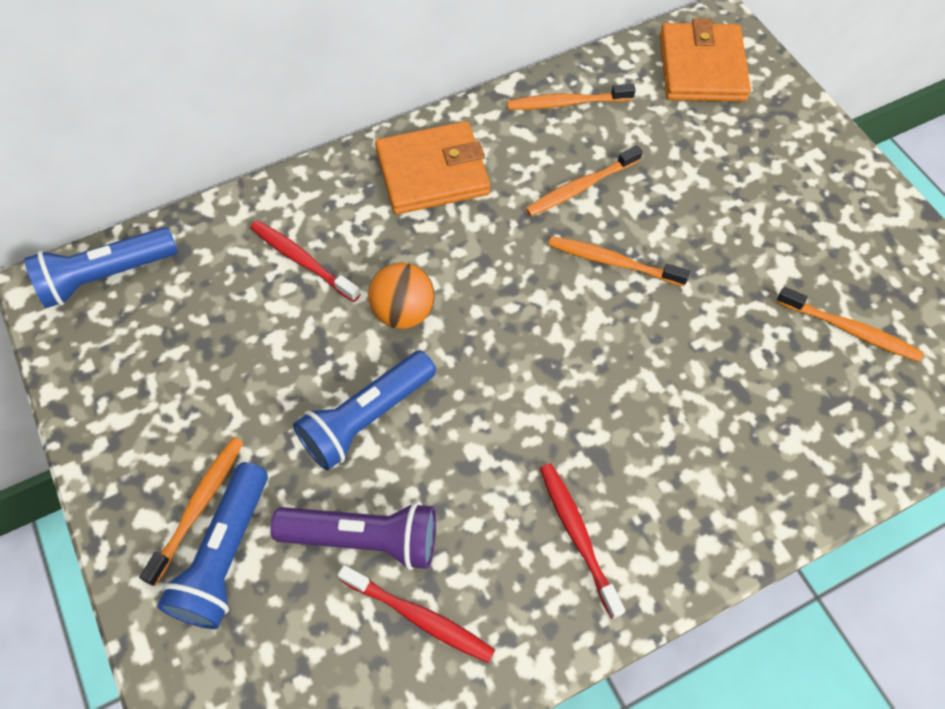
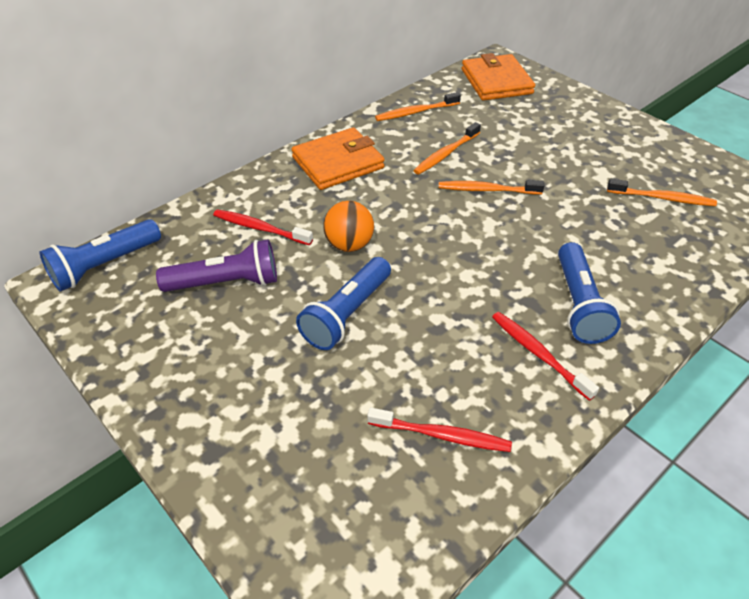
camera: 15 degrees left, 15 degrees down
(199, 506) = (231, 400): orange toothbrush -> none
(225, 555) = (265, 430): blue flashlight -> blue flashlight (578, 305)
(364, 539) = (376, 392): purple flashlight -> purple flashlight (226, 283)

